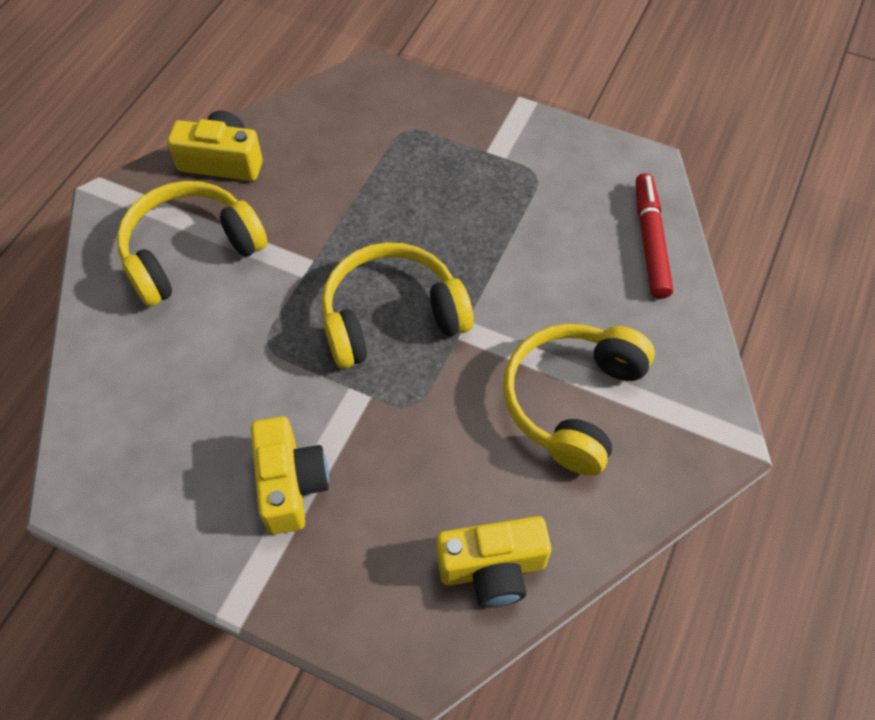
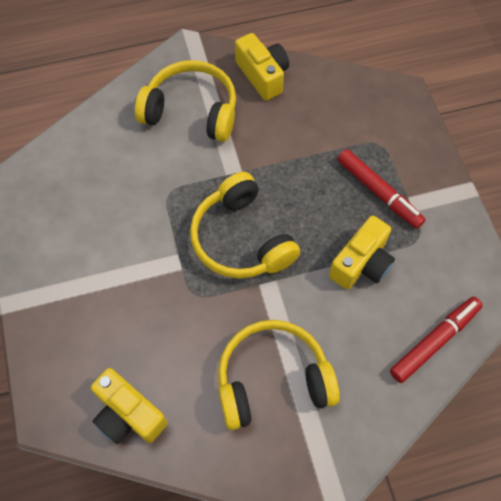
camera: 50 degrees right, 5 degrees up
(290, 484) = (96, 272): yellow camera -> yellow camera (361, 263)
(391, 317) = (241, 239): yellow headphones -> yellow headphones turned 150 degrees counterclockwise
(458, 168) = (378, 192): none -> red marker

